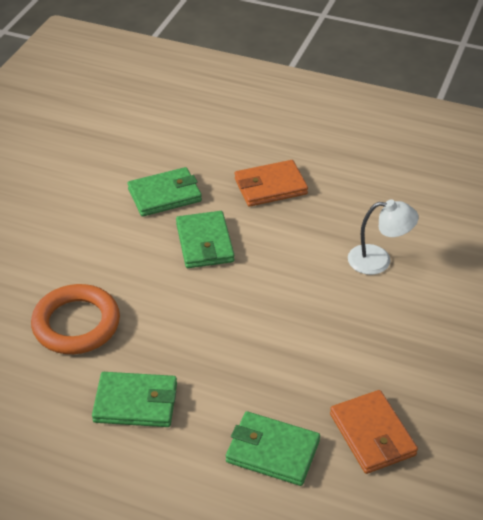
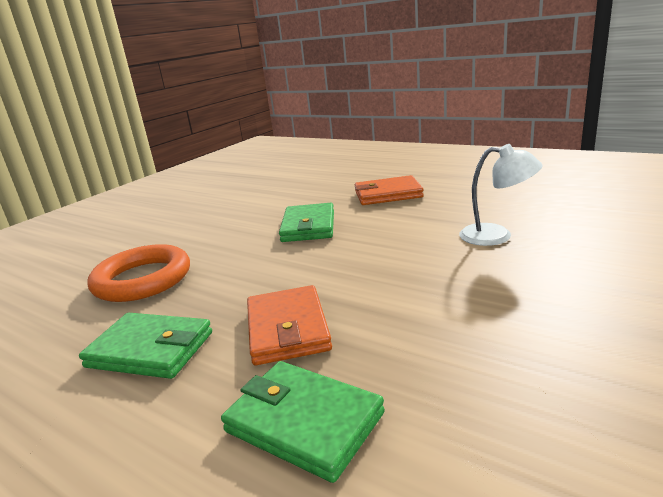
camera: 15 degrees right, 20 degrees down
(165, 195) = (287, 201): green wallet -> none
(372, 435) = (477, 411): orange wallet -> orange wallet (287, 329)

